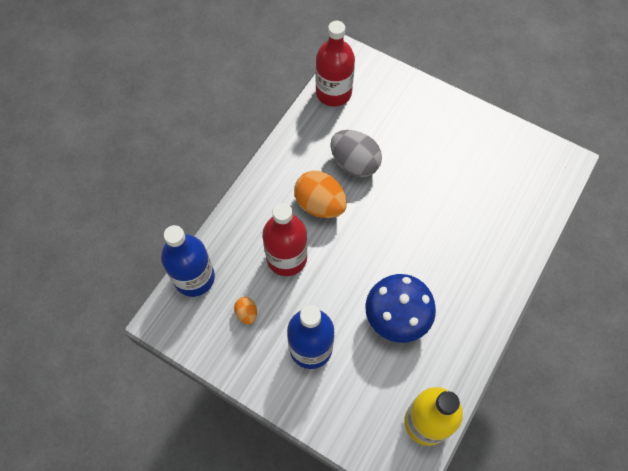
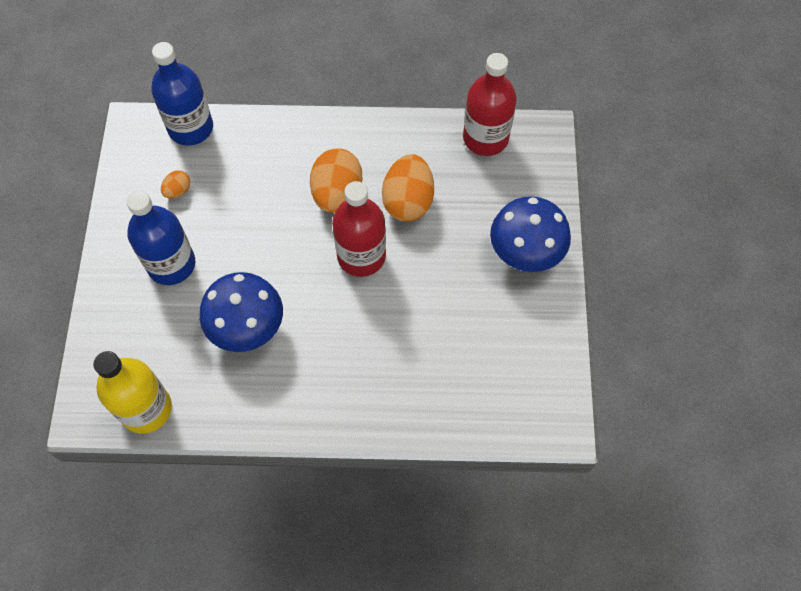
camera: 60 degrees right, 0 degrees up
(287, 258) = (257, 194): red bottle -> red bottle (361, 256)
(354, 163) = (408, 201): grey egg -> orange egg
(436, 116) = (525, 252): none -> blue mushroom

